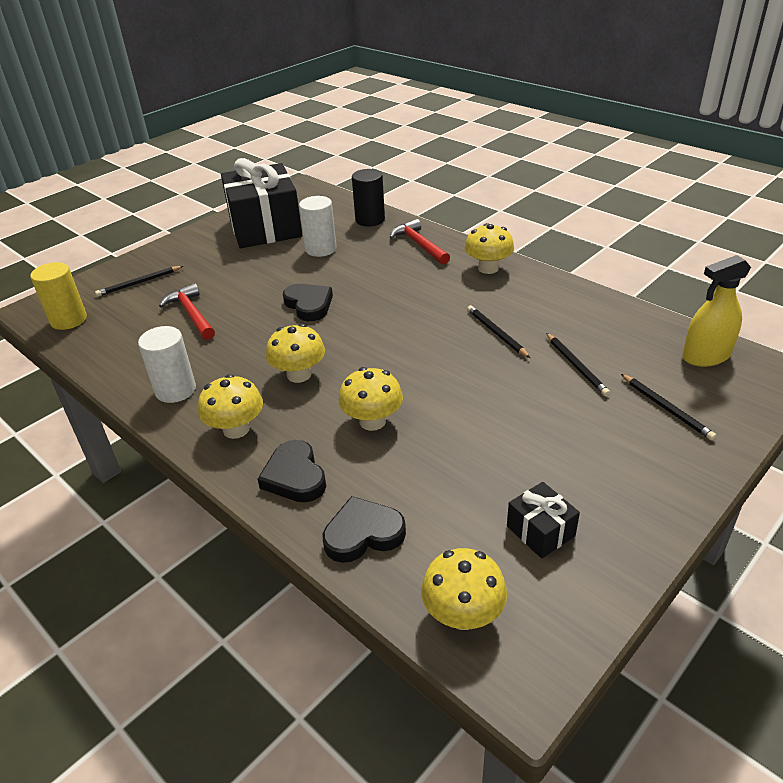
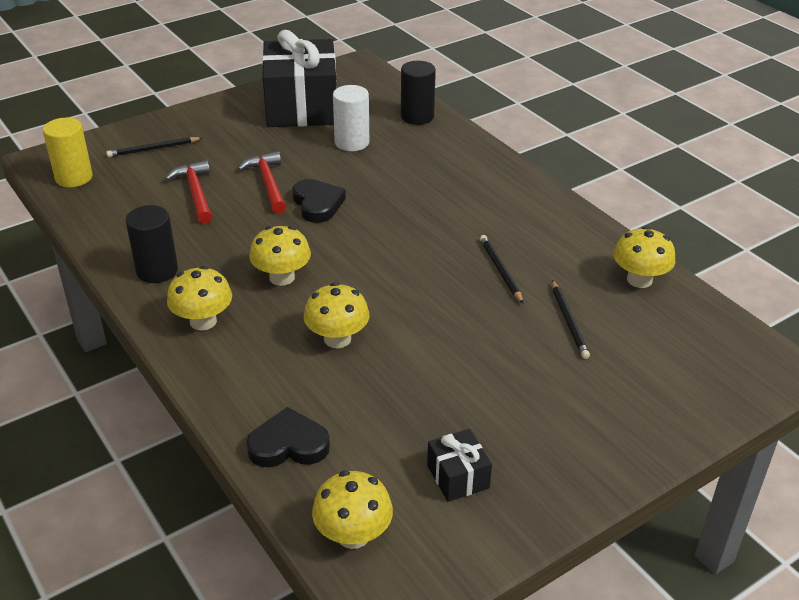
camera: 10 degrees right, 0 degrees up
(175, 390) = (157, 271): white cylinder -> black cylinder
(295, 476) = (243, 378): black heart -> none
(419, 244) = (459, 155): red hammer -> red hammer (268, 183)
(488, 268) = (523, 196): yellow mushroom -> yellow mushroom (639, 280)
(666, 408) = (642, 383): black pencil -> none
(706, 356) = (713, 337): yellow spray bottle -> none

